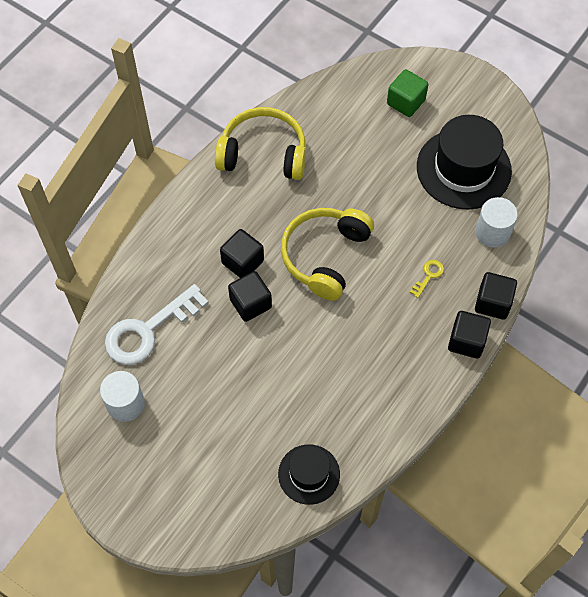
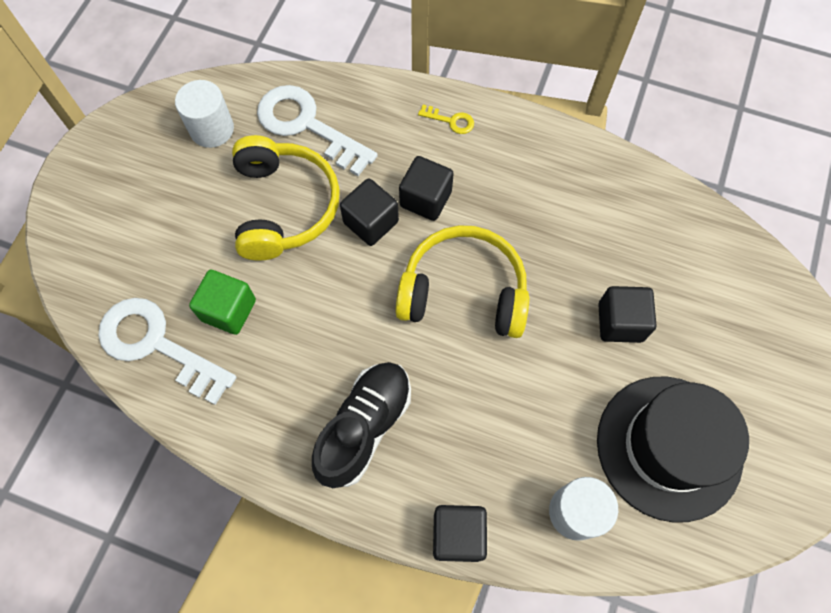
camera: 75 degrees right, 5 degrees up
(263, 153) = (590, 182): yellow headphones -> yellow headphones (284, 206)
(309, 474) = (157, 345): black hat -> white key
(406, 102) = (749, 340): green cube -> green cube (229, 310)
(408, 342) = (364, 427): none -> black shoe
(428, 276) = (474, 433): yellow key -> yellow key (451, 121)
(466, 341) = (386, 508): black cube -> black cube (620, 322)

